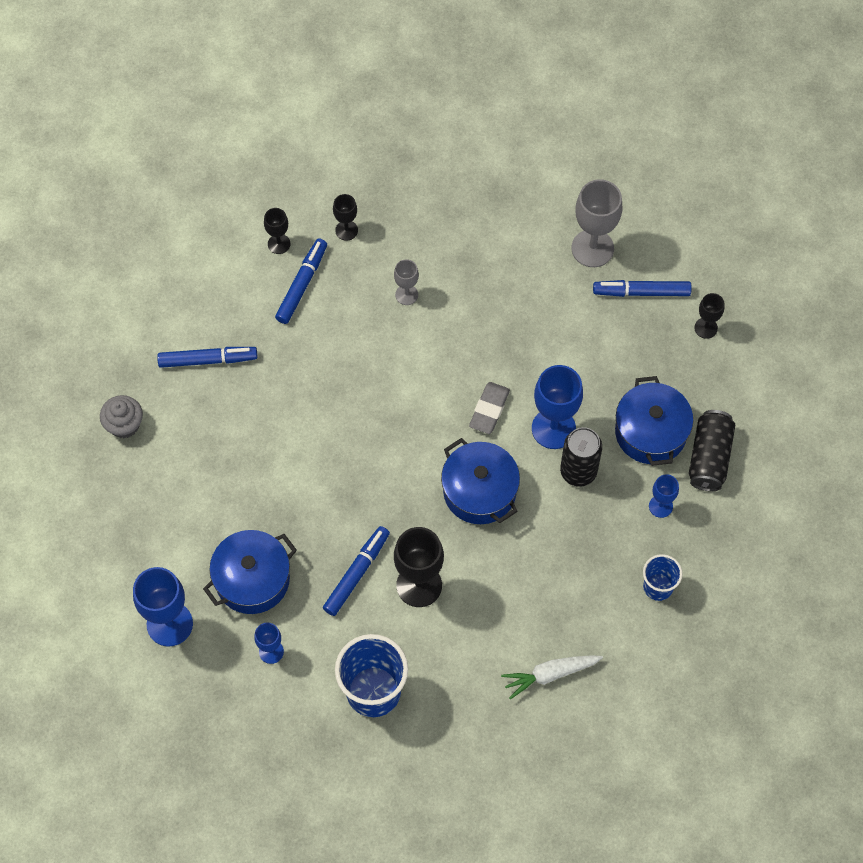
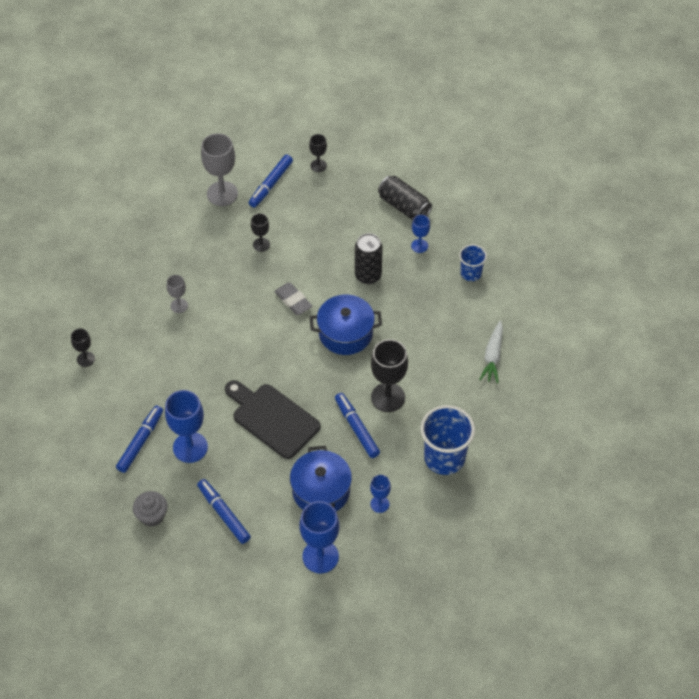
camera: 60 degrees left, 10 degrees down
(302, 284) = (126, 360): blue marker -> blue marker (224, 514)
(316, 476) = (272, 418): none -> black cutting board
(346, 230) = (106, 316): black goblet -> black goblet (261, 244)
(553, 428) = (330, 274): blue goblet -> blue goblet (190, 447)
(650, 432) = (367, 226): blue pot -> none

